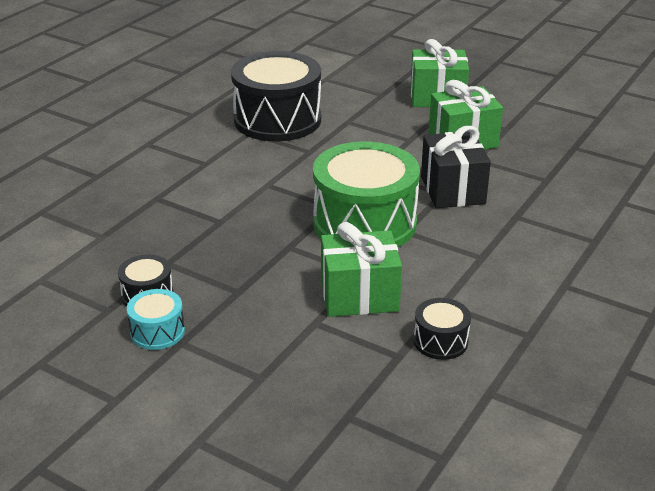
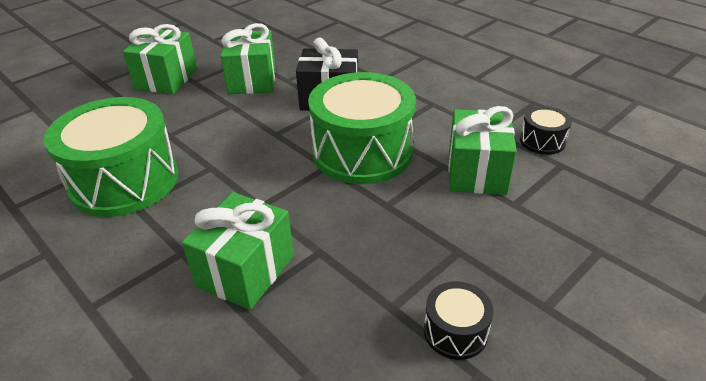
camera: 75 degrees left, 5 degrees up
(157, 331) = (527, 326): turquoise drum -> none
(192, 193) = (246, 271): none -> green gift
(277, 120) = (124, 181): black drum -> green drum

